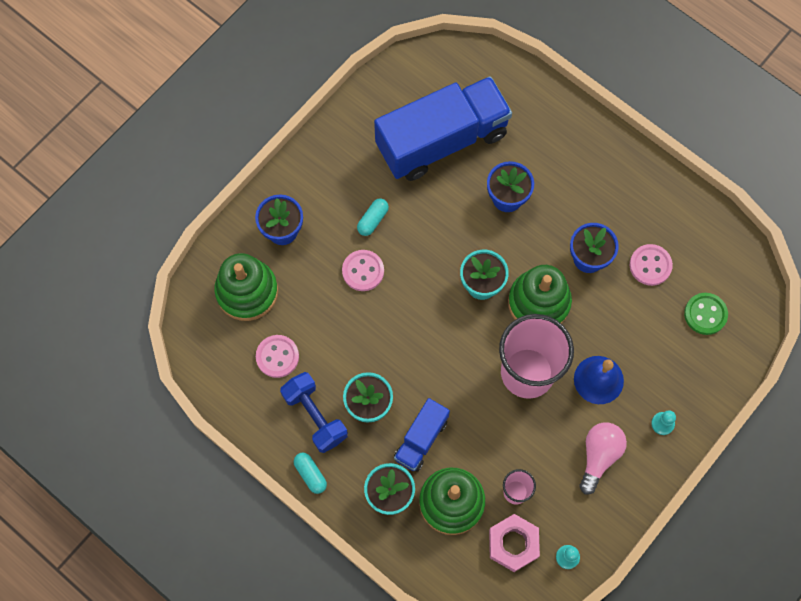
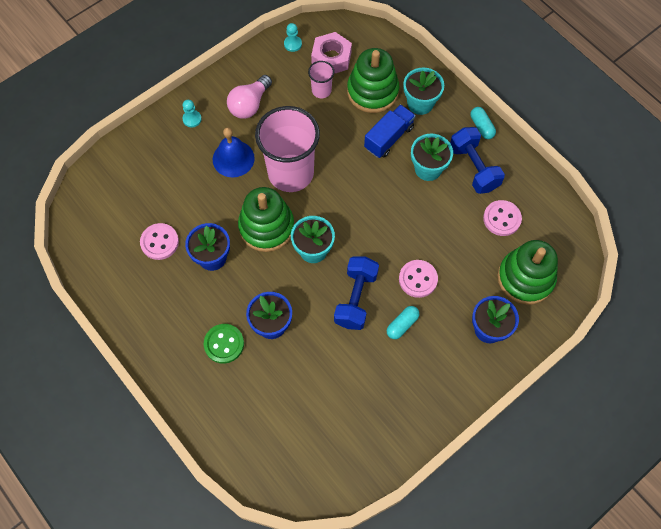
camera: 170 degrees left, 5 degrees down
(425, 239) = (356, 298): none -> blue dumbbell
(442, 140) = (322, 394): blue truck -> none
(705, 314) = (127, 194): green button -> green button (224, 344)

